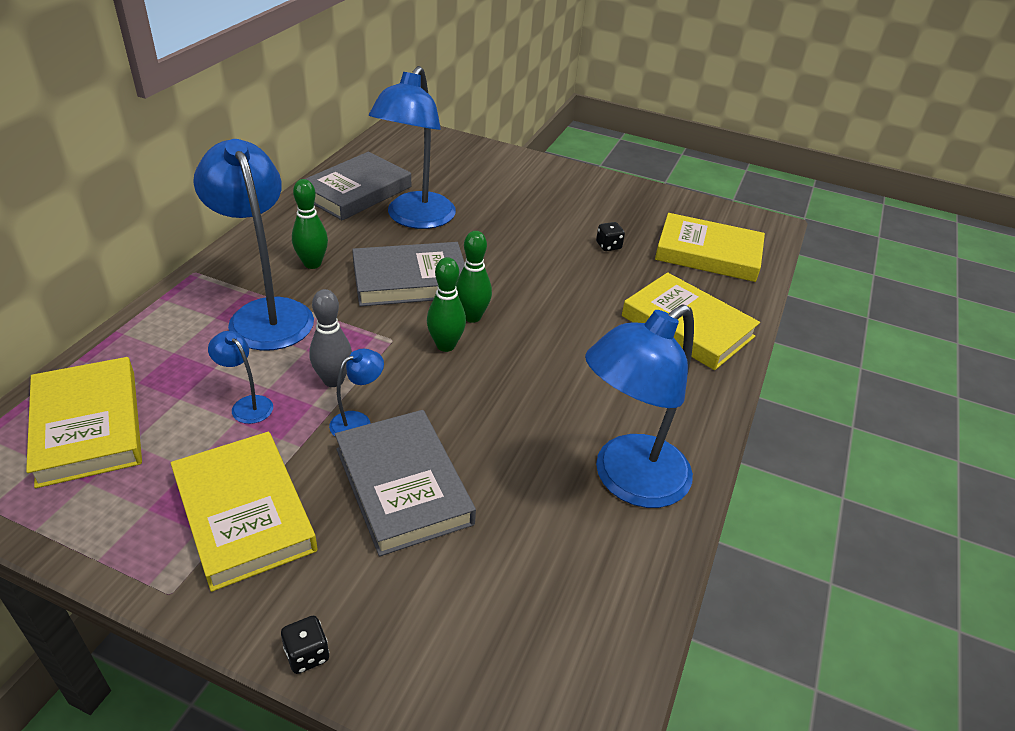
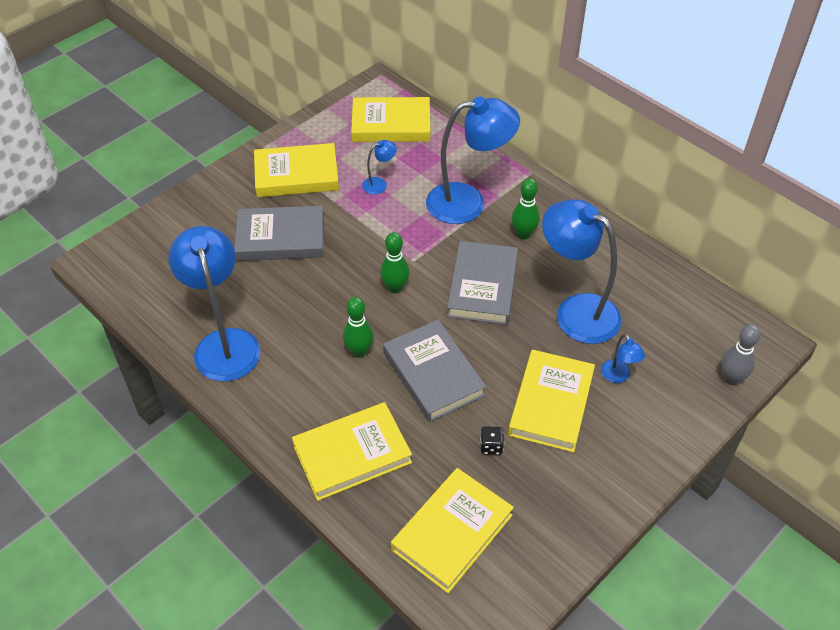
camera: 115 degrees right, 10 degrees up
(307, 654) = (203, 186): black dice -> none
(333, 380) = (384, 224): grey bowling pin -> grey bowling pin (731, 379)
(356, 192) = (634, 280): grey book -> grey book (433, 374)
(358, 421) = (341, 229): blue lamp -> blue lamp (618, 376)
(472, 317) = (422, 312): green bowling pin -> green bowling pin (359, 351)
(538, 221) = (551, 404): none -> yellow book

